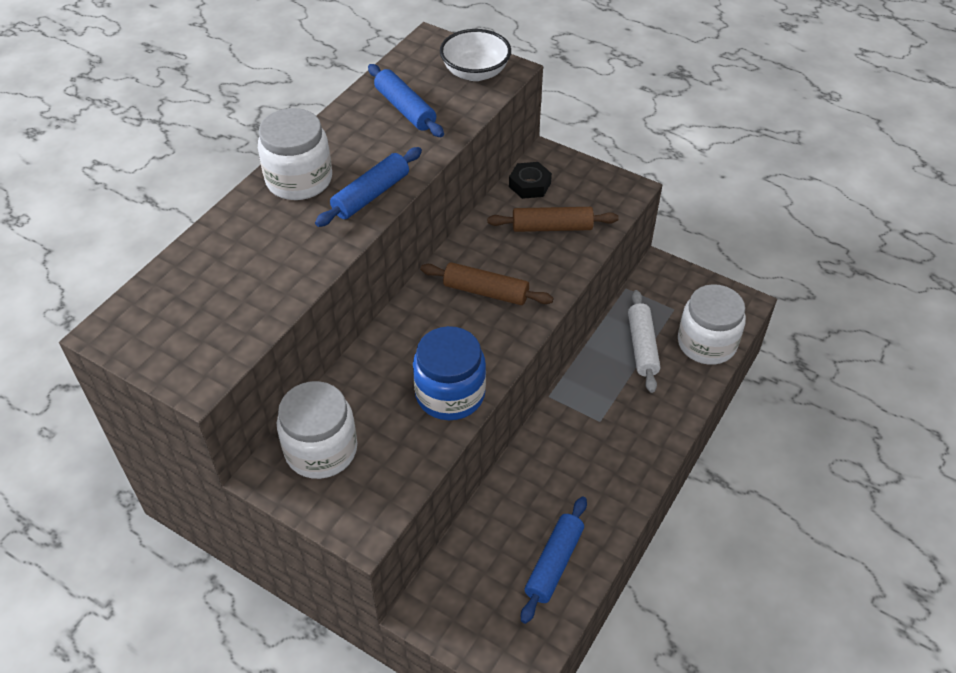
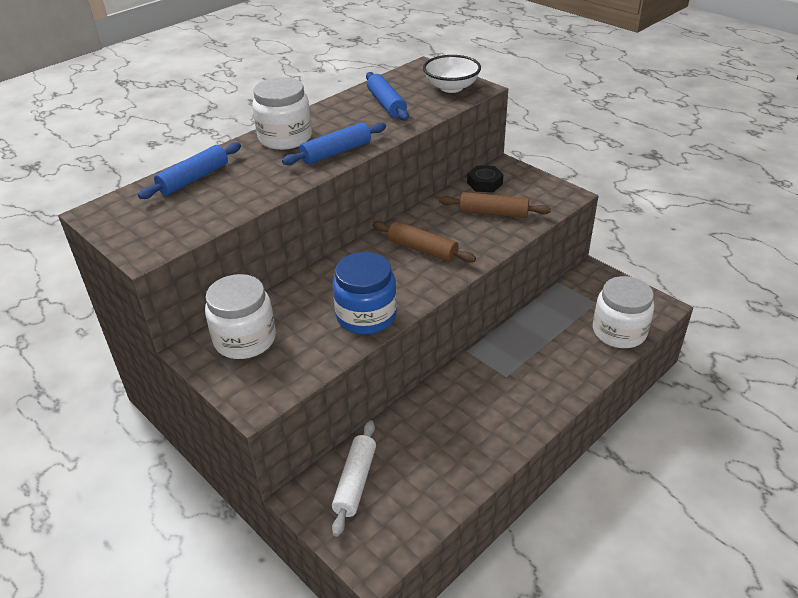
camera: 15 degrees right, 10 degrees down
(554, 563) = (430, 480): blue rolling pin -> blue rolling pin (194, 179)
(642, 346) = (560, 326): white rolling pin -> white rolling pin (355, 482)

